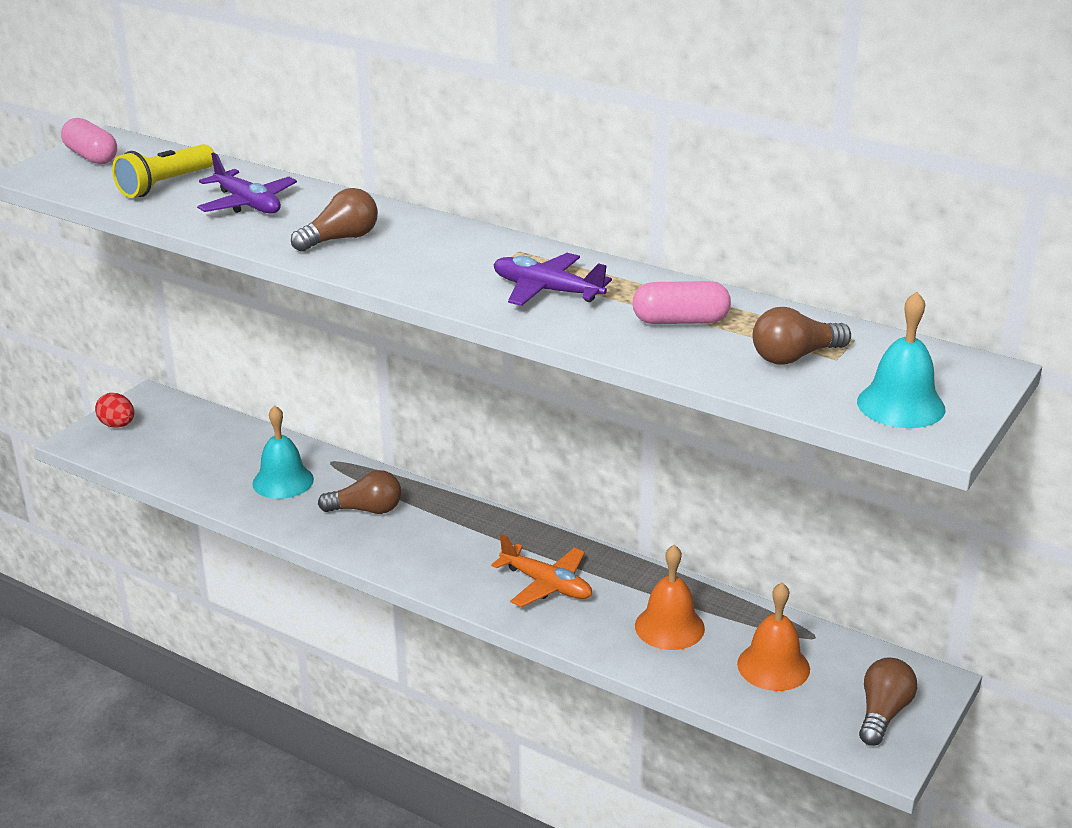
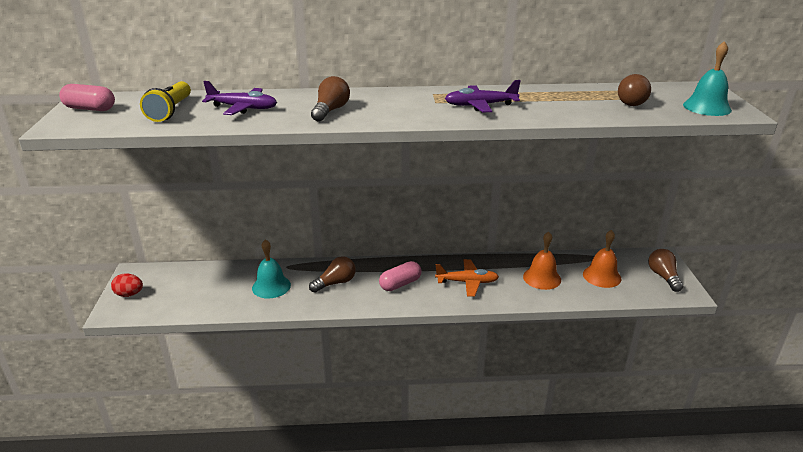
camera: 35 degrees left, 0 degrees up
(680, 321) = (562, 101): pink capsule -> pink capsule (400, 284)

